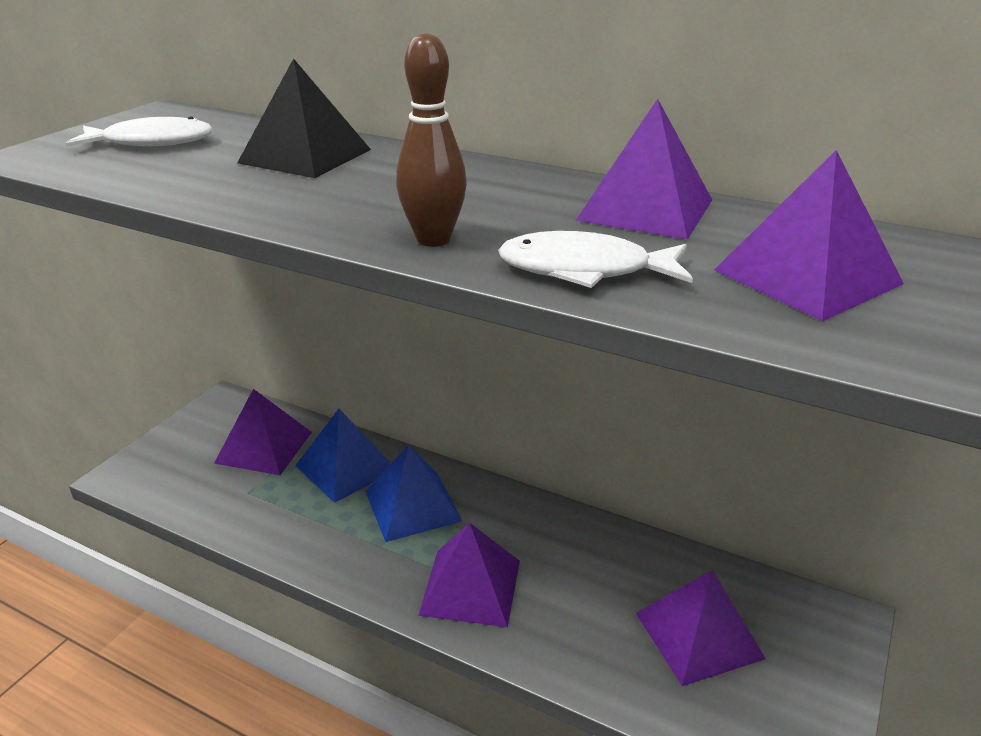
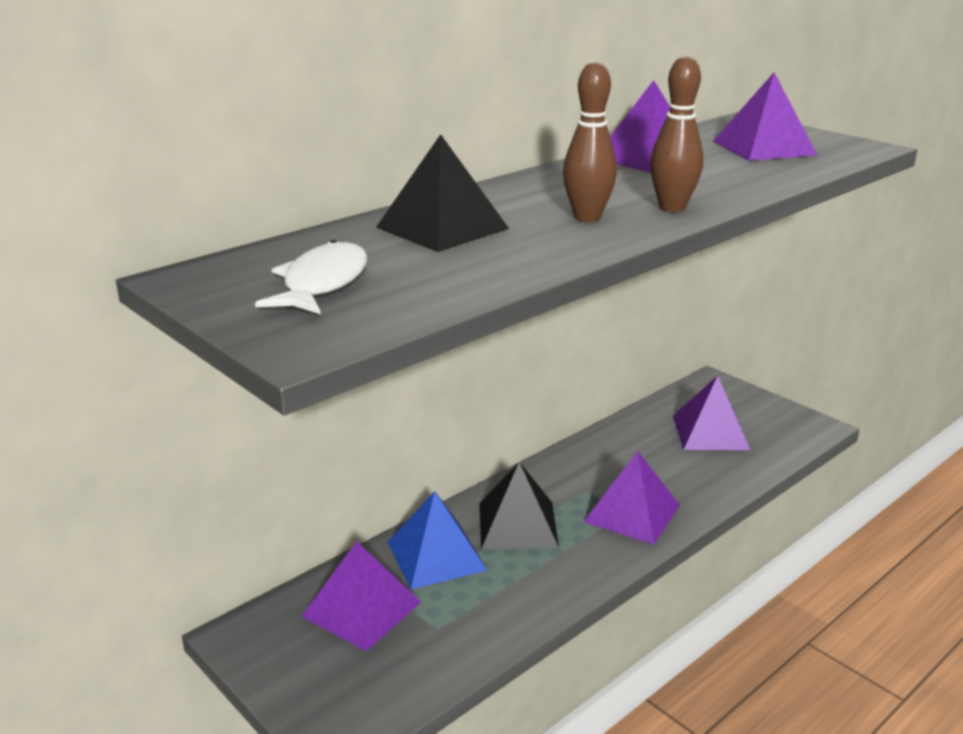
camera: 70 degrees left, 5 degrees down
(369, 204) = (587, 217): none -> brown bowling pin
(412, 506) = (517, 525): blue pyramid -> black pyramid
(585, 270) = (739, 182): white fish -> none

